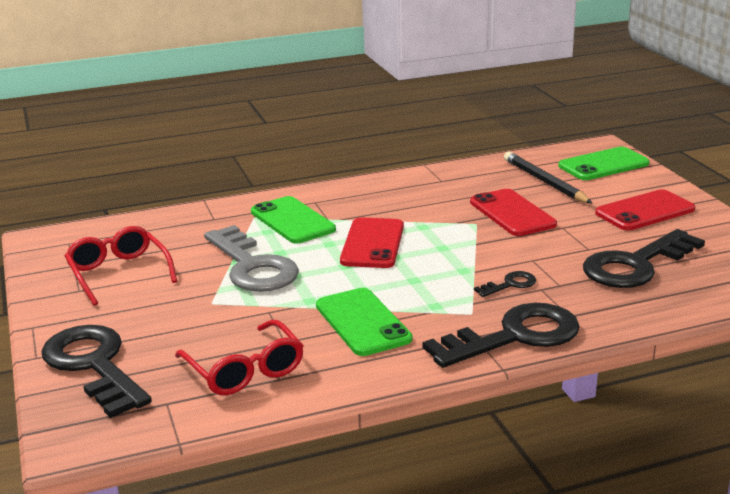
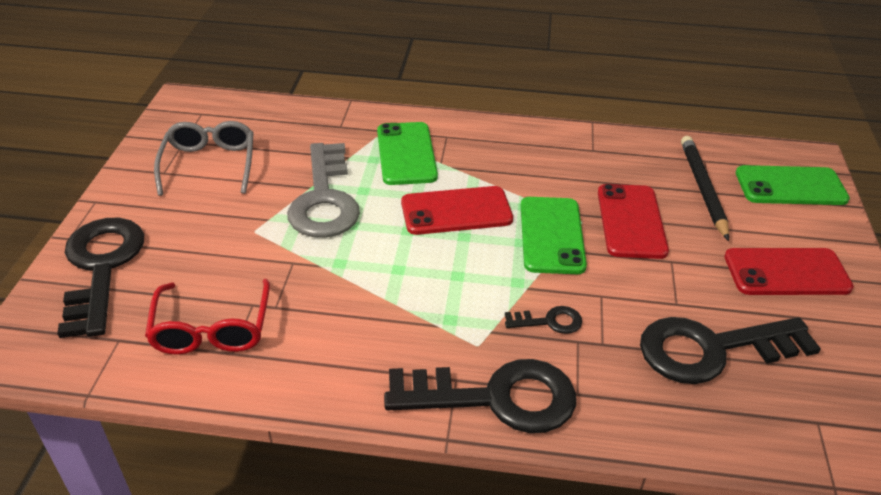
camera: 25 degrees right, 15 degrees up
(118, 273) = (209, 164): red glasses -> grey glasses
(362, 322) = (363, 312): green phone -> green phone (551, 235)
(372, 244) = (456, 211): red phone -> red phone turned 45 degrees clockwise

